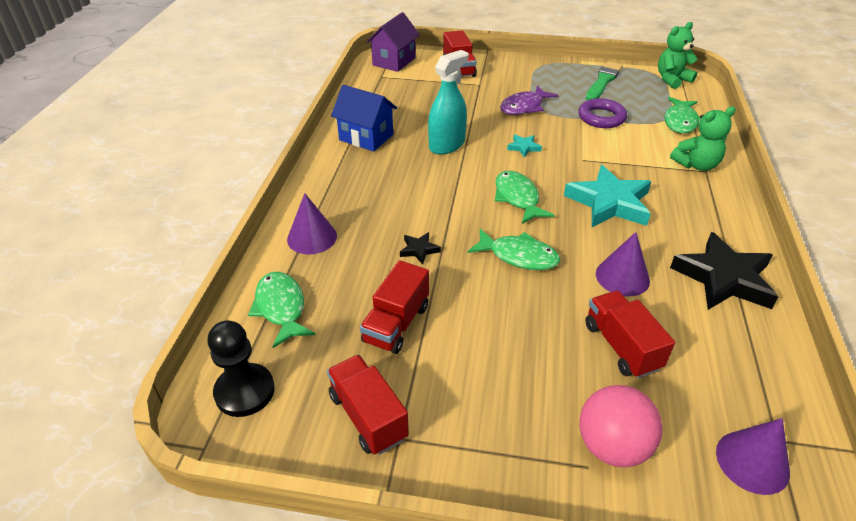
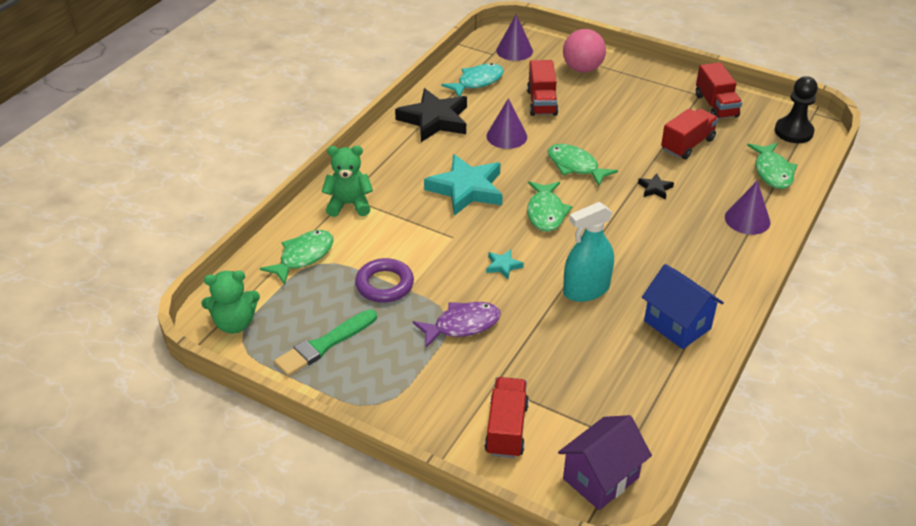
camera: 160 degrees left, 0 degrees up
(738, 362) = (477, 82): none -> turquoise fish

